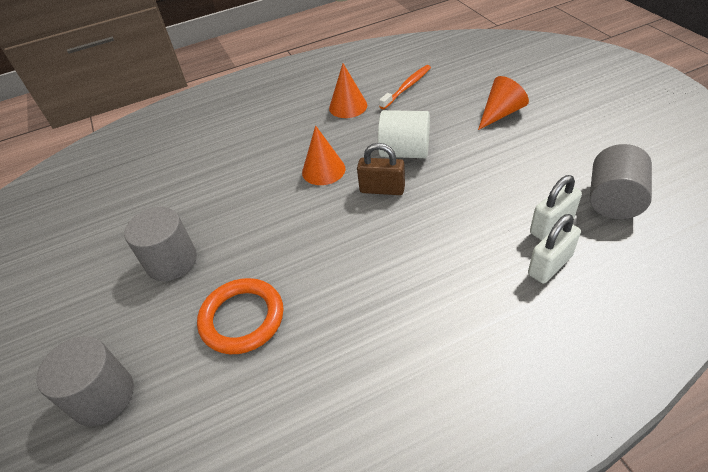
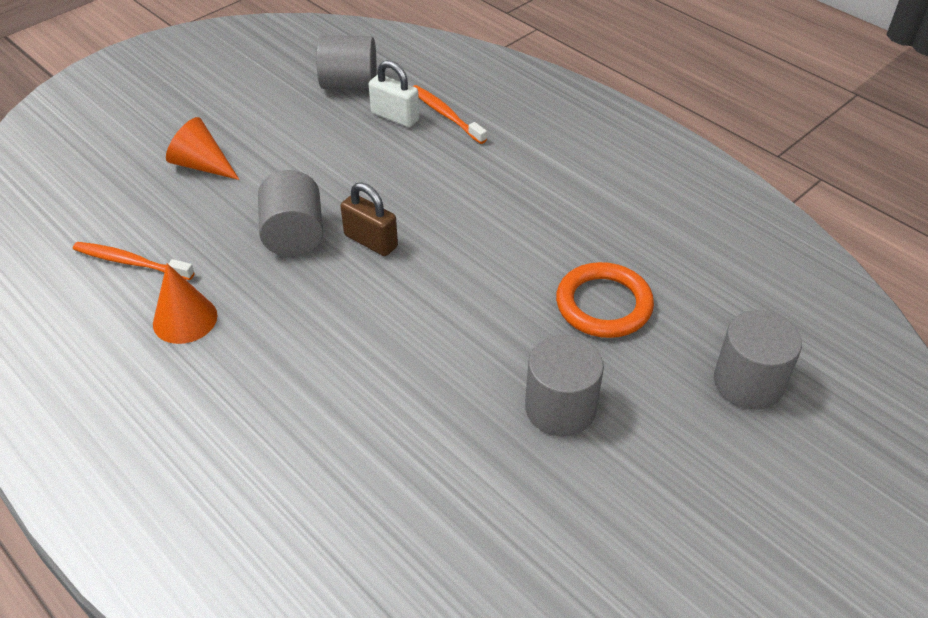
camera: 115 degrees left, 0 degrees up
(323, 170) = (345, 306): orange cone -> none
(382, 189) = (371, 241): brown padlock -> brown padlock turned 45 degrees counterclockwise
(404, 152) = (294, 235): white cylinder -> grey cylinder
(550, 265) = (446, 115): white padlock -> orange toothbrush

